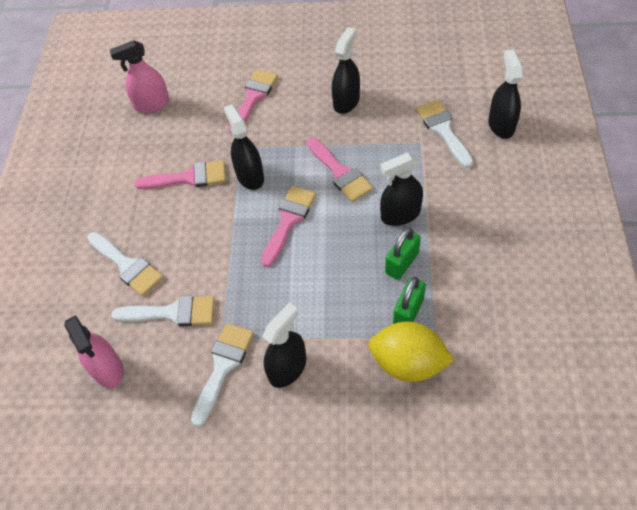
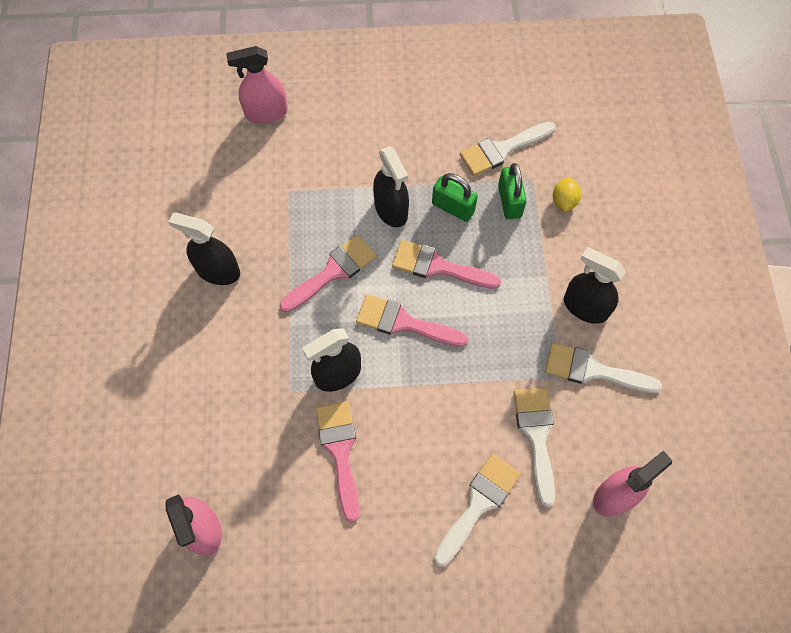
camera: 100 degrees left, 10 degrees up
(253, 97) = (201, 386): pink brush -> pink brush (438, 267)
(408, 312) = (509, 201): green padlock -> green padlock turned 60 degrees clockwise
(408, 363) = (564, 201): yellow lemon -> yellow lemon, size x0.50
(443, 130) = (270, 168): white brush -> white brush (502, 150)
(501, 125) = (266, 113): black spray bottle -> pink spray bottle

